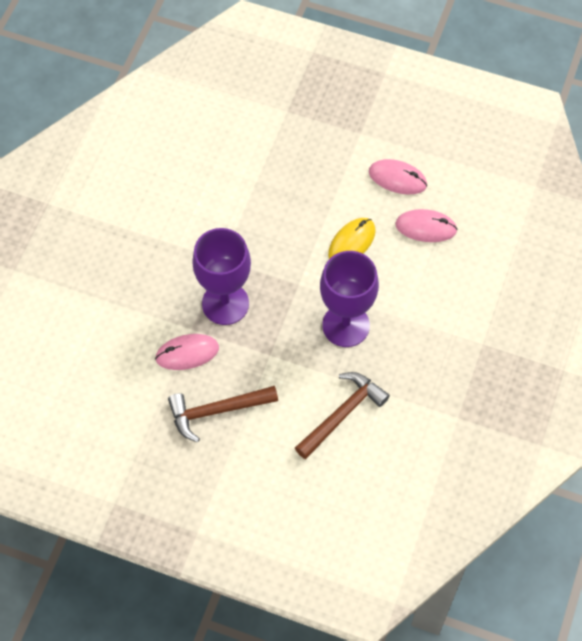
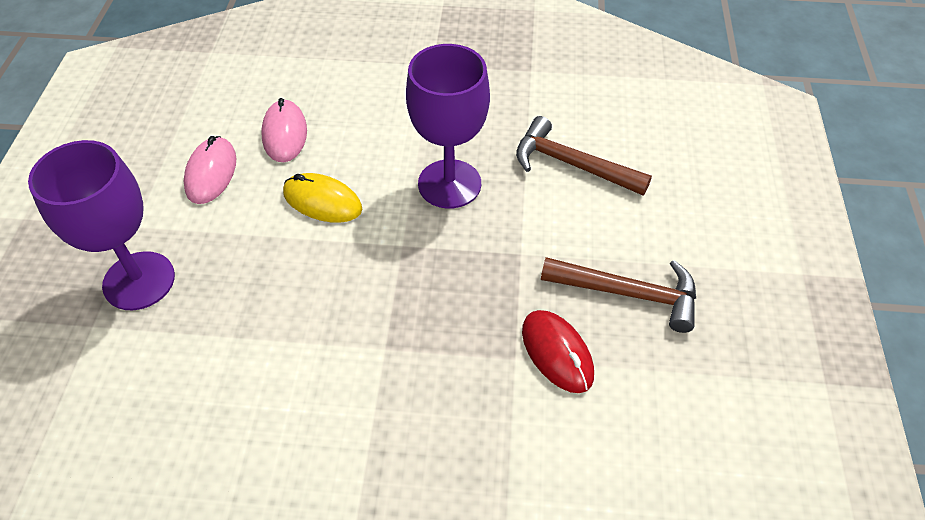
camera: 105 degrees left, 10 degrees down
(187, 353) = (557, 353): pink mouse -> red mouse
(216, 411) = (629, 293): brown hammer -> brown hammer turned 45 degrees counterclockwise
(225, 303) = (459, 324): purple goblet -> purple goblet (139, 281)

